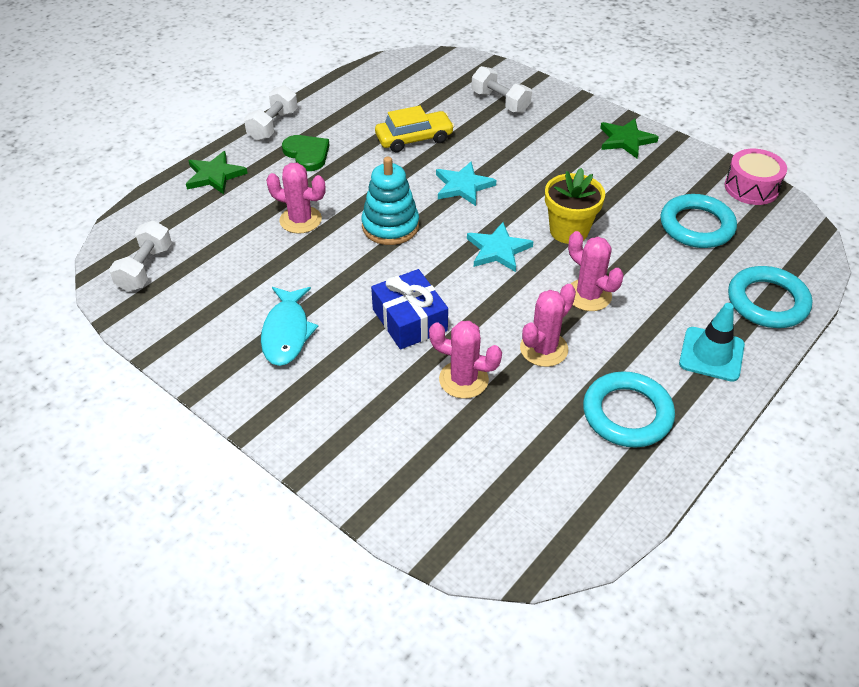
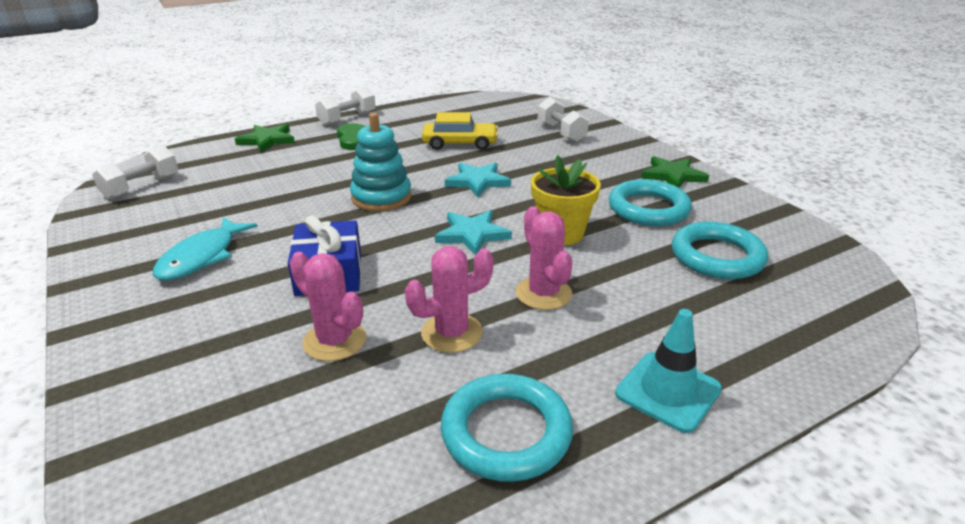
camera: 20 degrees right, 15 degrees down
(300, 220) = (305, 179): pink cactus -> none
(751, 188) = (804, 235): pink drum -> none
(767, 302) = (778, 350): turquoise ring -> turquoise ring (648, 209)

